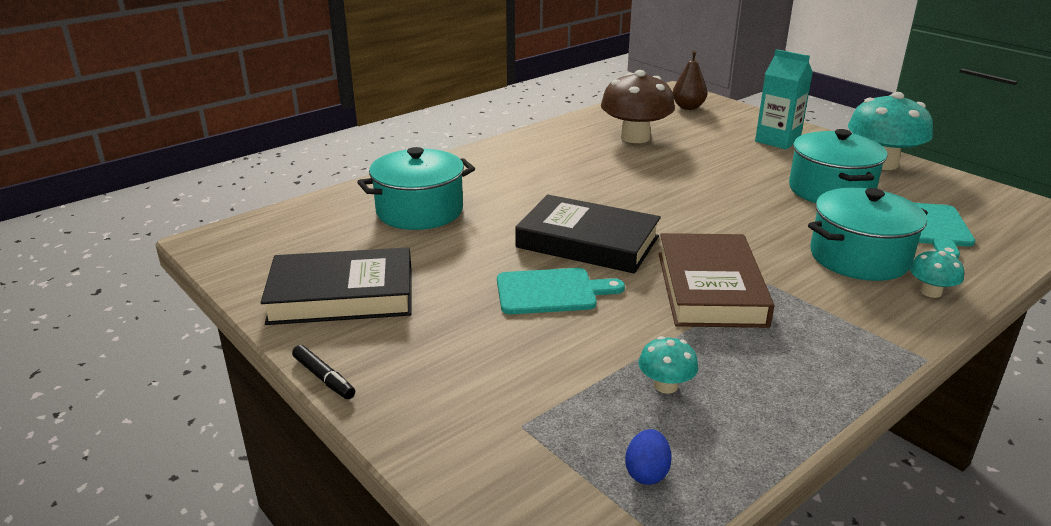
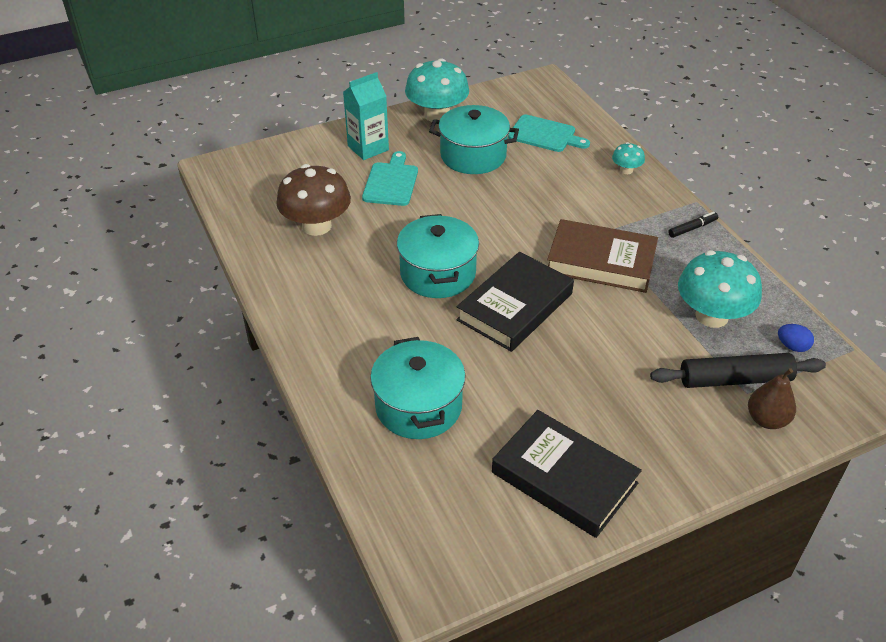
camera: 75 degrees left, 15 degrees up
(324, 378) = (685, 496): black marker -> black marker (692, 228)
(342, 295) = (564, 478): black book -> black book turned 60 degrees counterclockwise
(544, 412) = (735, 379): none -> black rolling pin
(551, 292) = (587, 345): turquoise cutting board -> turquoise cutting board (391, 182)
(666, 385) = (712, 316): turquoise mushroom -> turquoise mushroom, size x2.10
(688, 107) = (261, 172): brown pear -> brown pear (766, 419)
(859, 257) = (576, 181): turquoise pot -> turquoise pot (438, 273)

